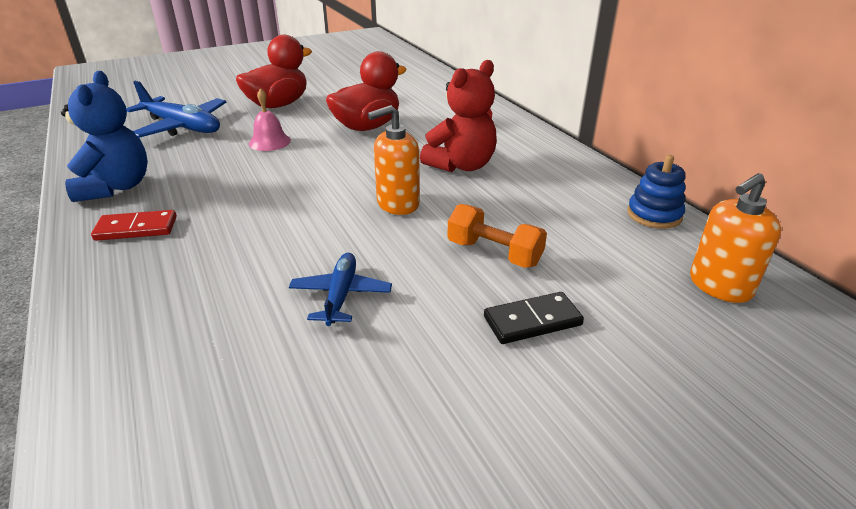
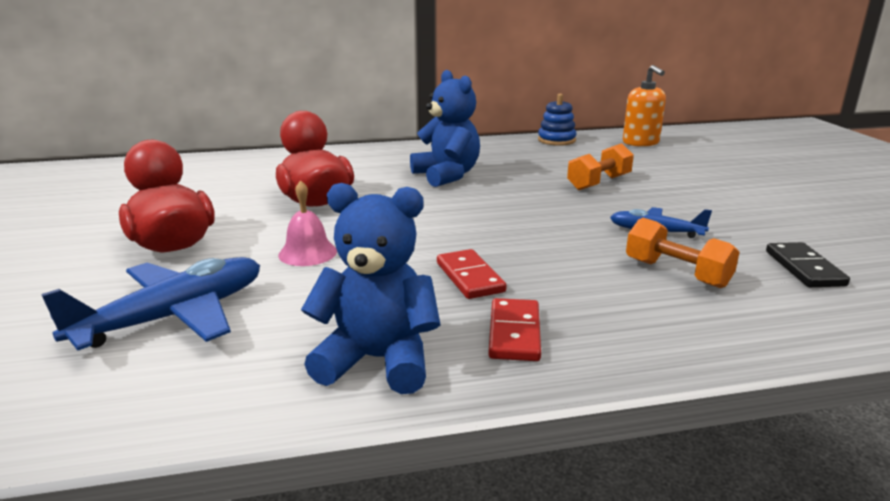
camera: 75 degrees left, 10 degrees down
(228, 202) = (469, 277): none -> red domino
(234, 307) = (676, 273): none -> orange dumbbell
(397, 204) = (509, 203): orange soap dispenser -> none
(461, 165) = (447, 176): red teddy bear -> blue teddy bear
(532, 321) = (680, 184): black domino -> black domino (804, 268)

